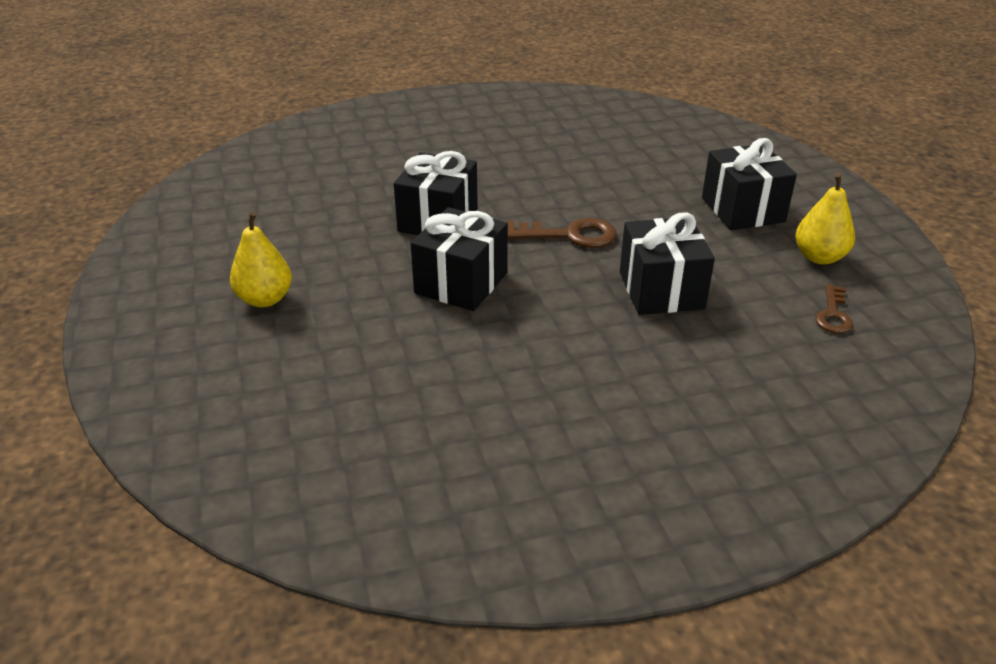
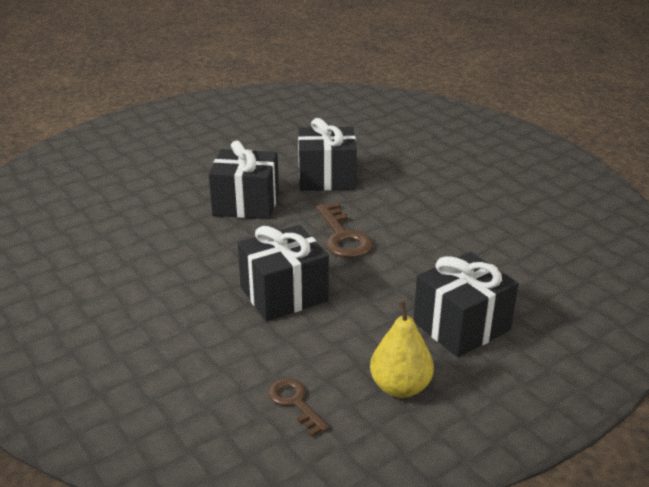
camera: 70 degrees right, 5 degrees down
(265, 299) = (193, 144): yellow pear -> none
(833, 314) = (295, 403): brown key -> brown key turned 60 degrees clockwise

